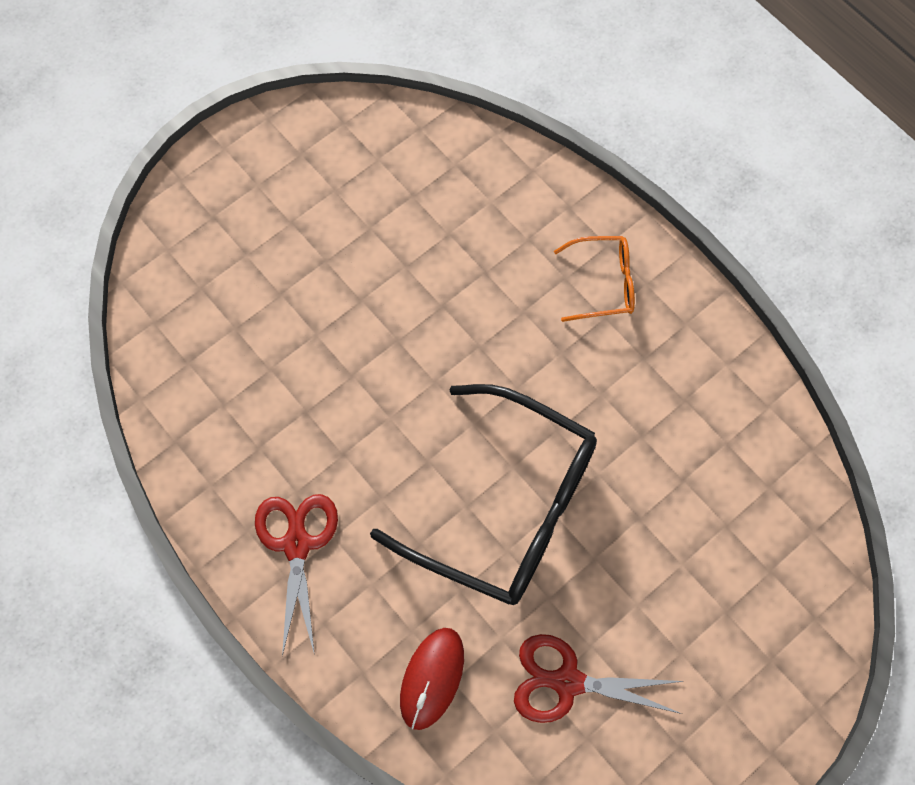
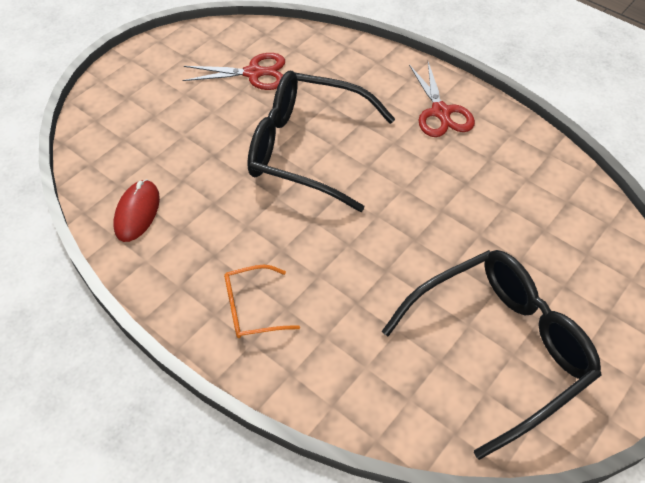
camera: 170 degrees right, 15 degrees down
(346, 198) = (499, 348): none -> black glasses
(432, 678) = (335, 65): red mouse -> red mouse (137, 212)

